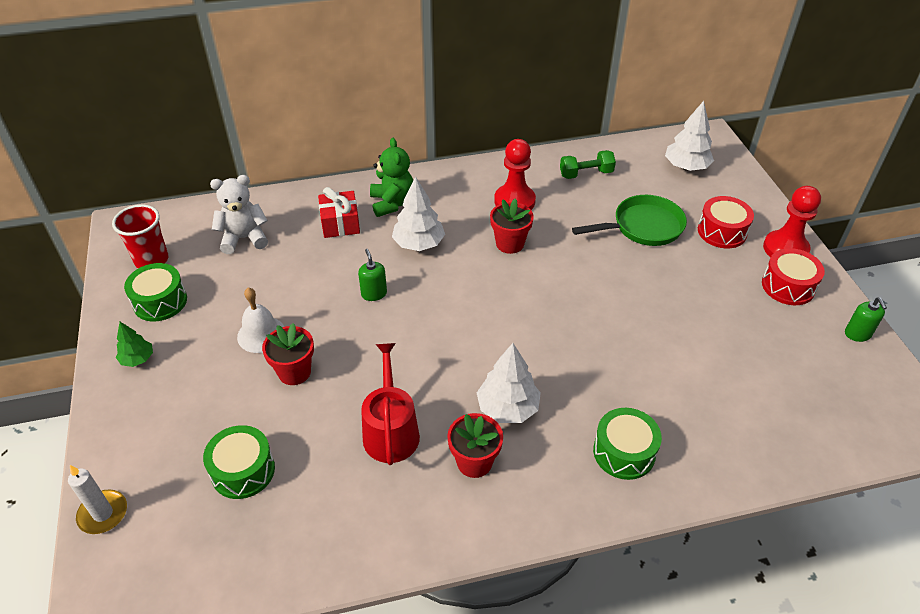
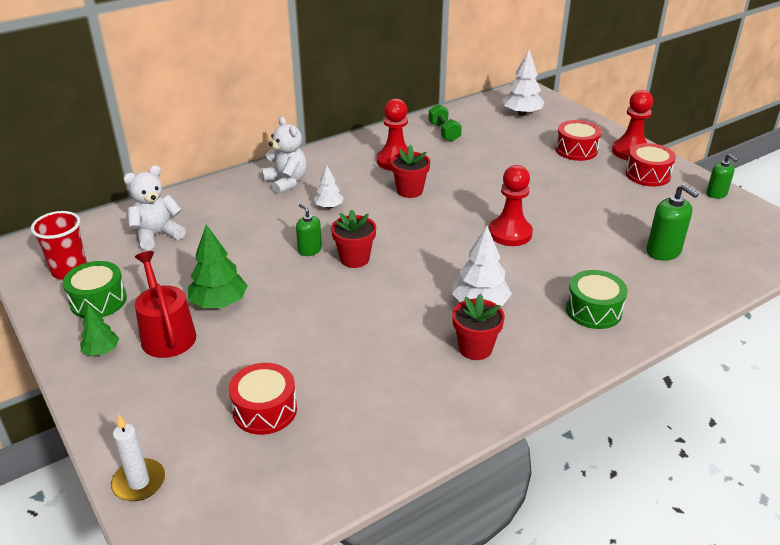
camera: 20 degrees left, 10 degrees down
(243, 470) = (265, 410): green drum -> red drum
(261, 334) = (219, 303): white bell -> green tree
(294, 372) = (269, 324): red flower pot -> red flower pot (354, 259)
(340, 223) = (246, 206): red gift -> none
(391, 430) = (387, 344): red watering can -> red watering can (166, 333)
(392, 203) = (286, 182): green teddy bear -> white teddy bear
(418, 244) = (329, 206): white tree -> white tree, size x0.59
(586, 174) = (444, 132): green dumbbell -> green dumbbell turned 75 degrees counterclockwise
(587, 326) = (510, 233): none -> red pawn
(643, 227) = (513, 158): green pan -> none
(747, 397) = (663, 251): none -> green soap dispenser

